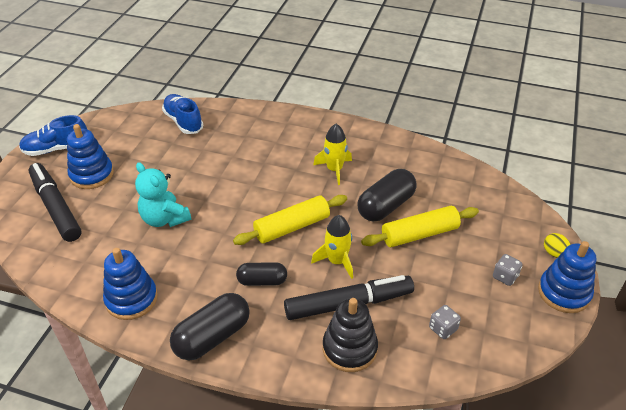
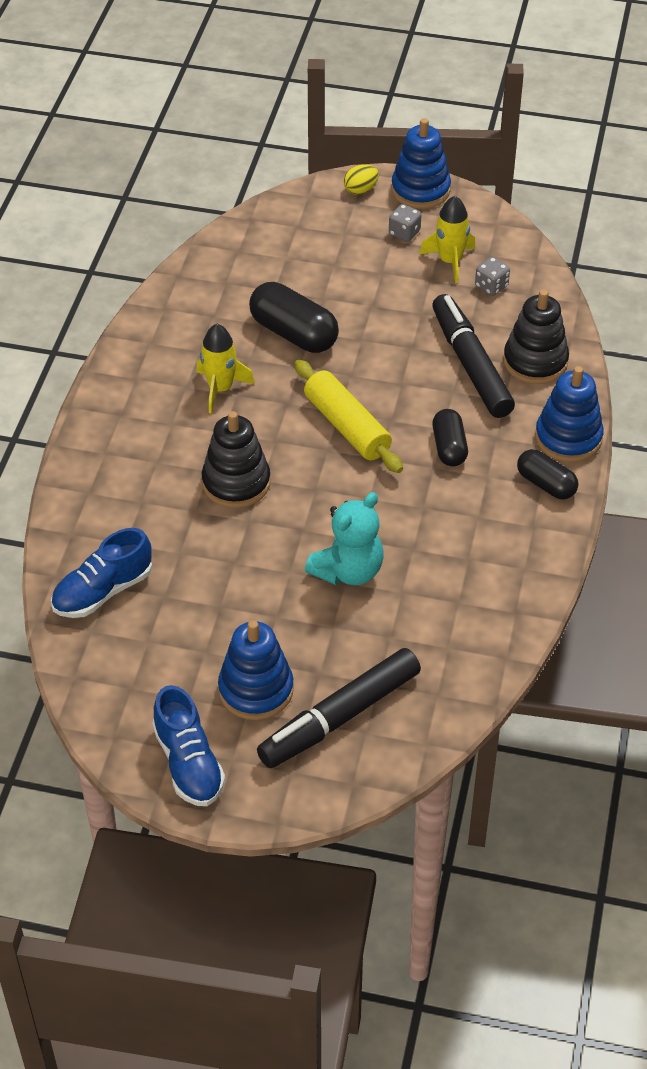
camera: 95 degrees left, 5 degrees up
(131, 299) = (504, 577): blue stacking toy -> blue stacking toy (568, 438)
(212, 337) = (546, 484): black capsule -> black capsule, size x0.63
(251, 173) = (236, 483): none -> black stacking toy
(337, 261) = (403, 378): yellow rocket -> yellow rocket (450, 261)
(419, 234) = (344, 302): yellow rolling pin -> none

